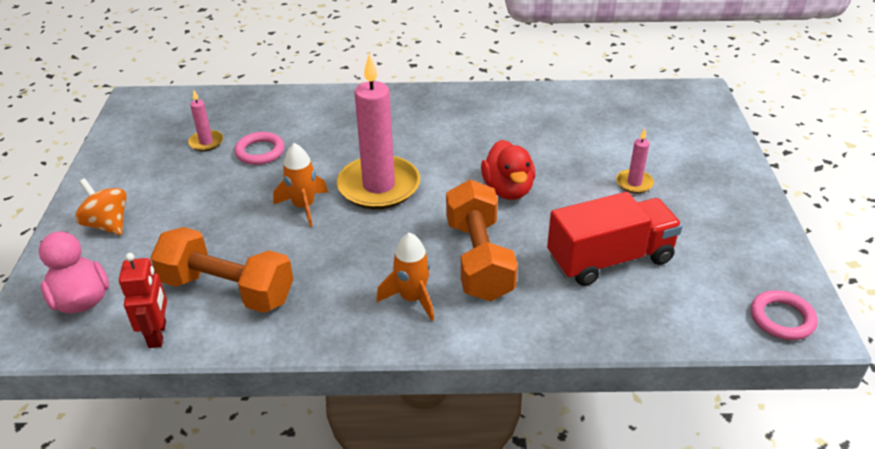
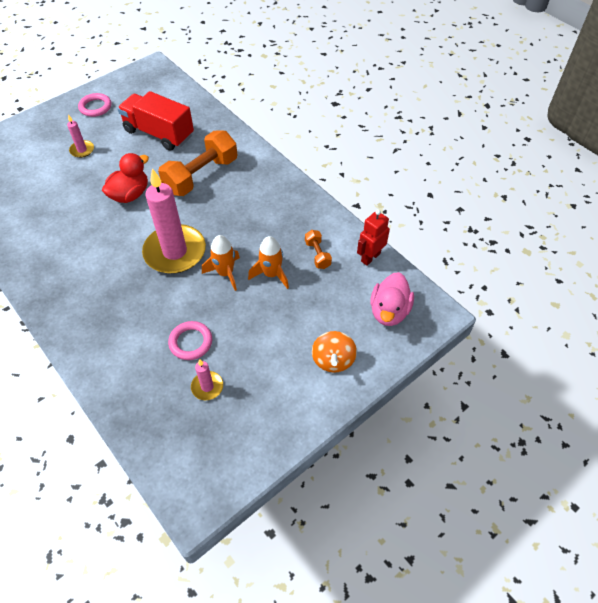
camera: 130 degrees left, 15 degrees up
(227, 290) = (317, 254): orange dumbbell -> orange dumbbell, size x0.46
(412, 298) = (252, 183): orange rocket -> orange rocket (271, 274)
(782, 318) = (155, 75): pink ring -> pink ring (95, 107)

